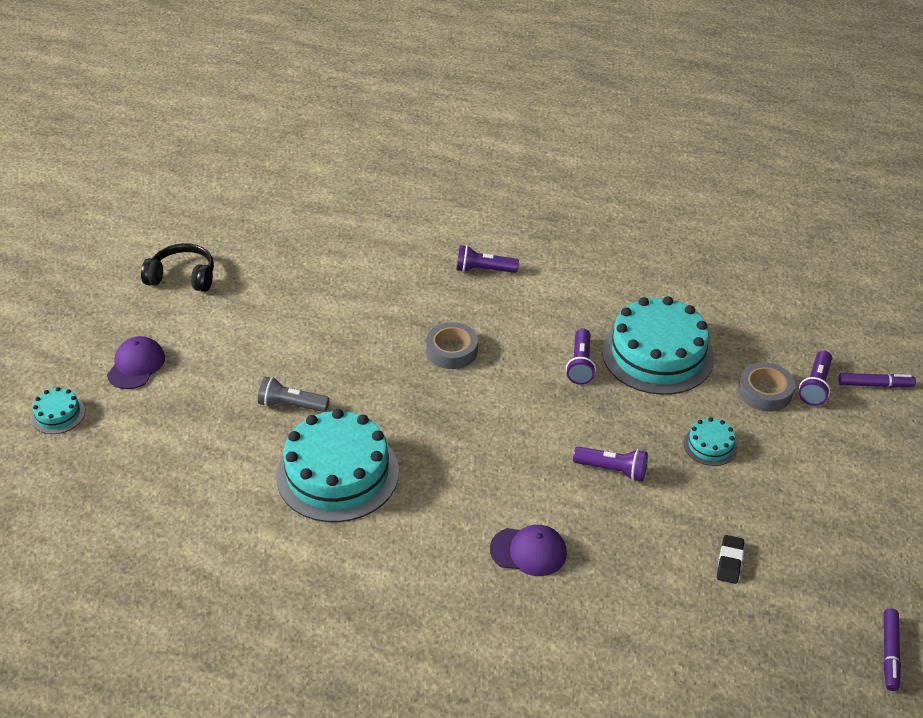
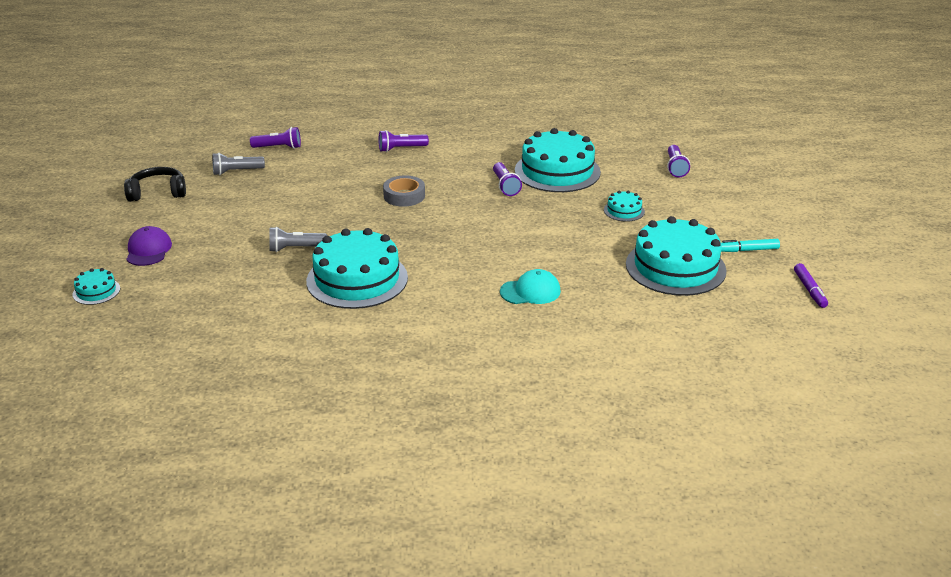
camera: 20 degrees left, 10 degrees down
(280, 263) = (236, 171): none -> grey flashlight
(528, 551) = (530, 291): purple cap -> turquoise cap
(612, 470) = (563, 236): purple flashlight -> purple flashlight (278, 147)
(729, 562) = (675, 267): black eraser -> turquoise cake
(765, 392) = (643, 177): grey tape -> none
(840, 558) = (747, 250): none -> turquoise marker
(875, 385) = (714, 160): purple marker -> none

